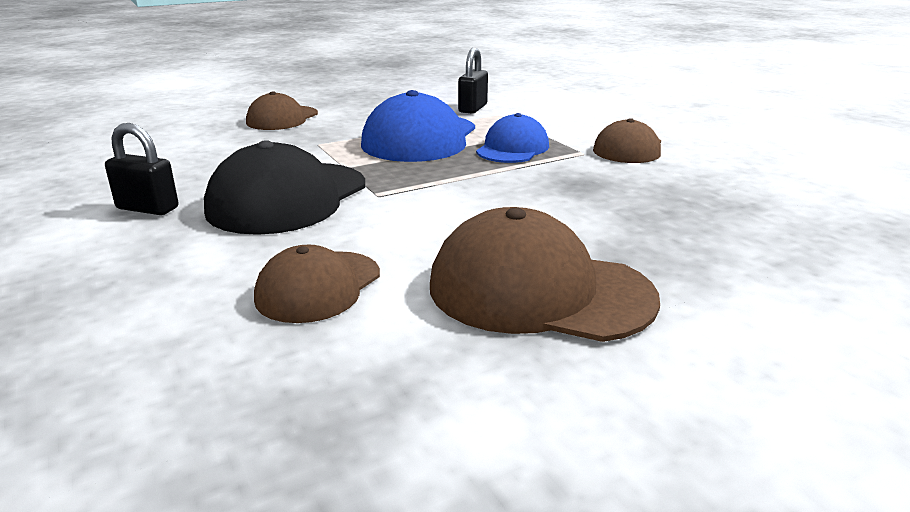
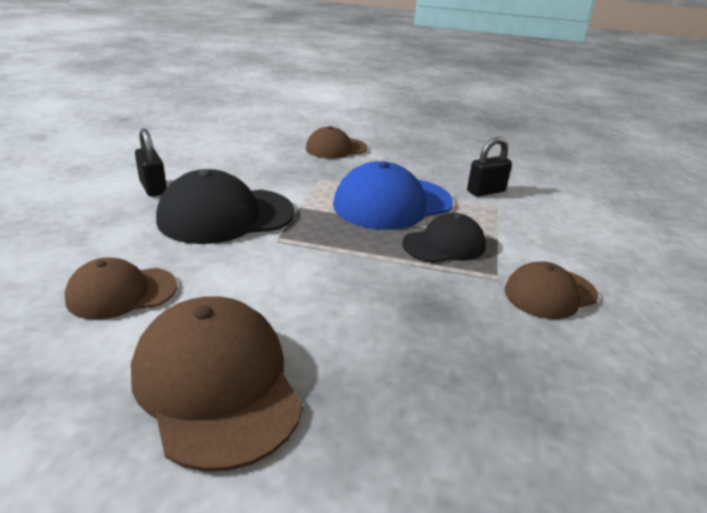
camera: 40 degrees right, 5 degrees up
(512, 148) = (444, 245): blue cap -> black cap

